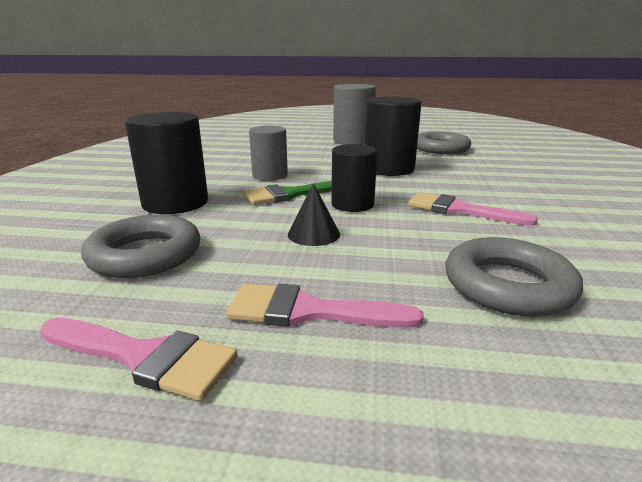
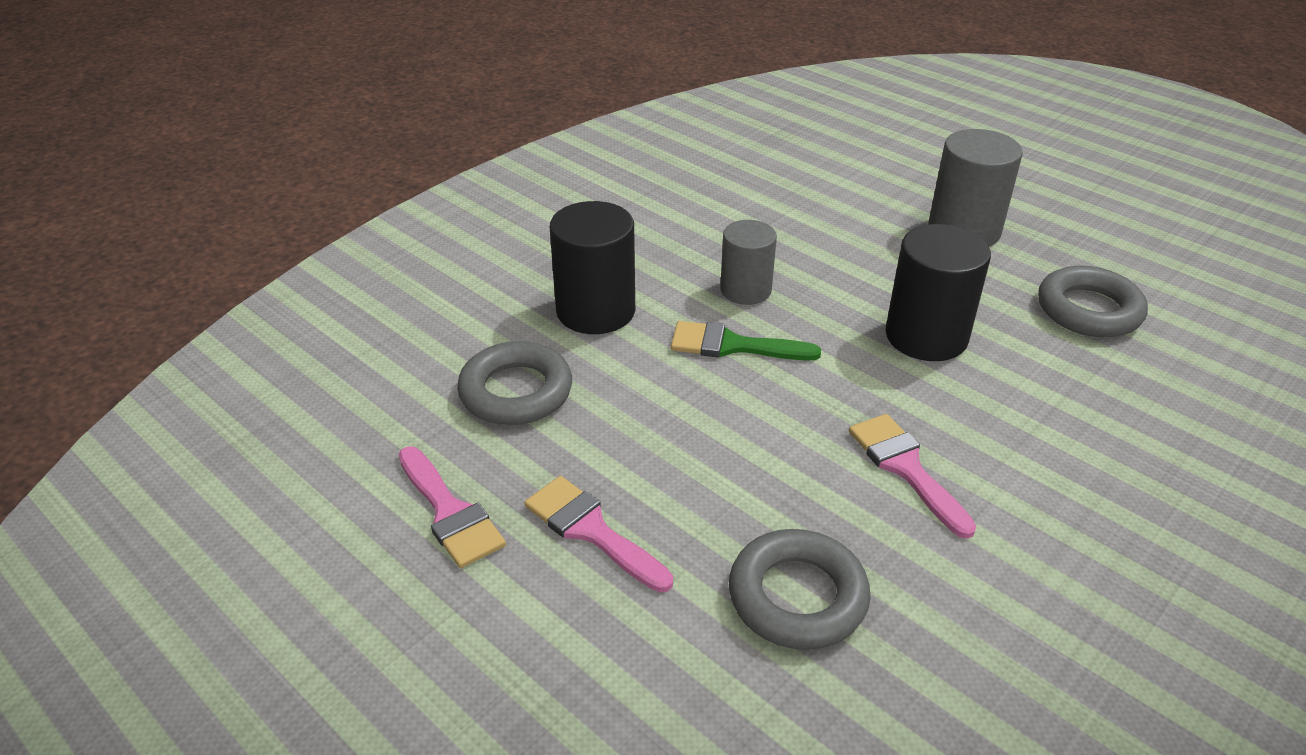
camera: 35 degrees right, 15 degrees up
(313, 234) = (689, 432): black cone -> none
(352, 204) = (785, 398): black cylinder -> none

